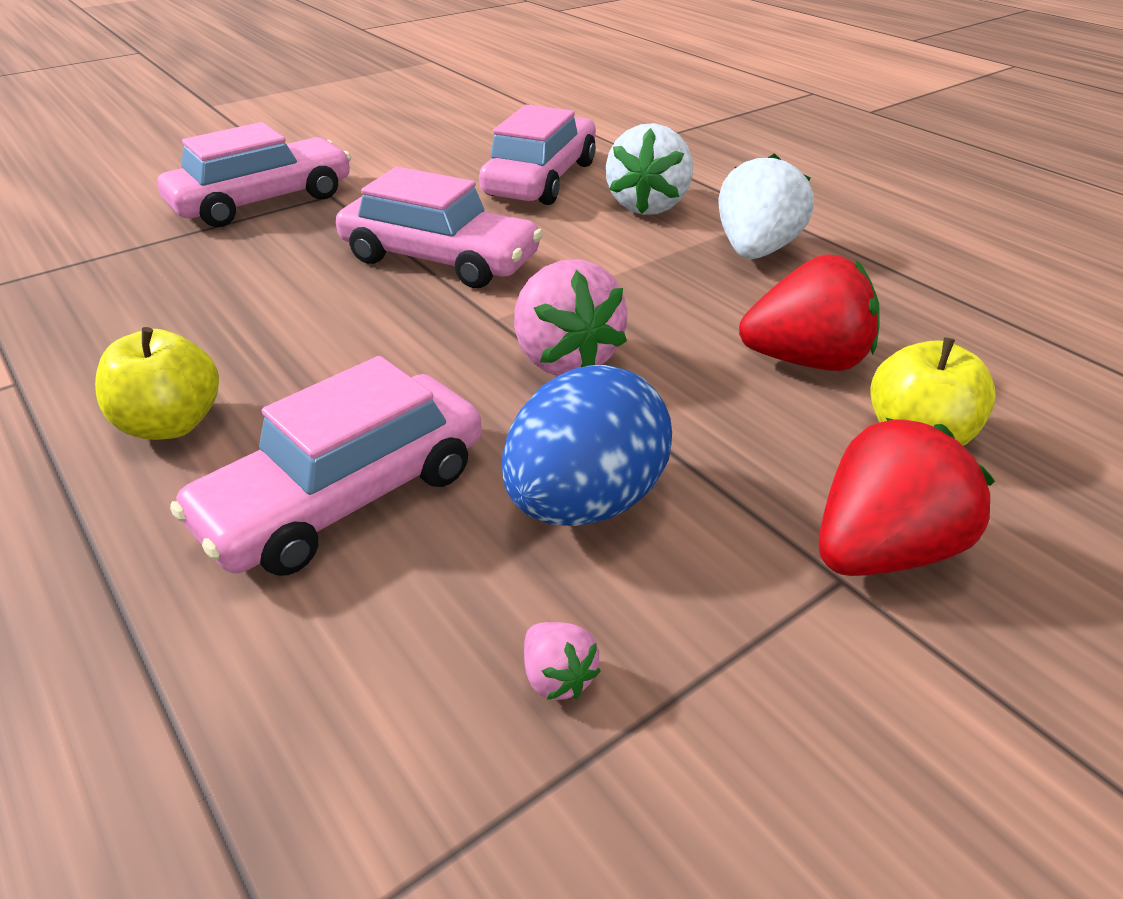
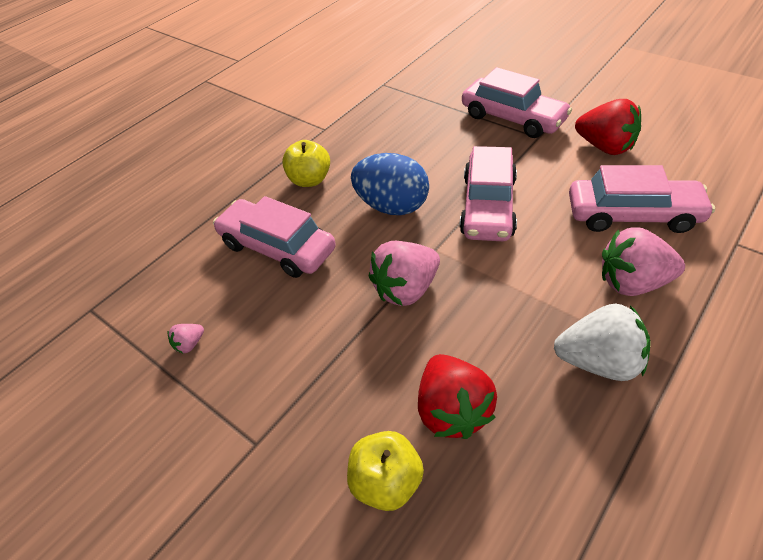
camera: 80 degrees right, 10 degrees up
(585, 503) = (290, 328): blue egg -> blue egg (392, 206)
(648, 205) = (632, 282): white strawberry -> pink strawberry
(882, 550) = (279, 462): red strawberry -> red strawberry (604, 147)

